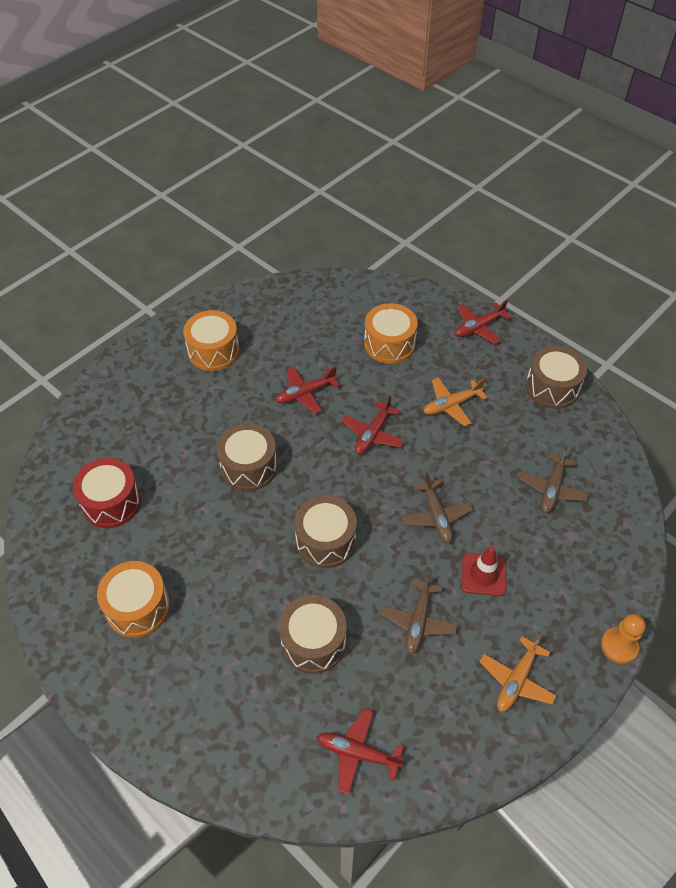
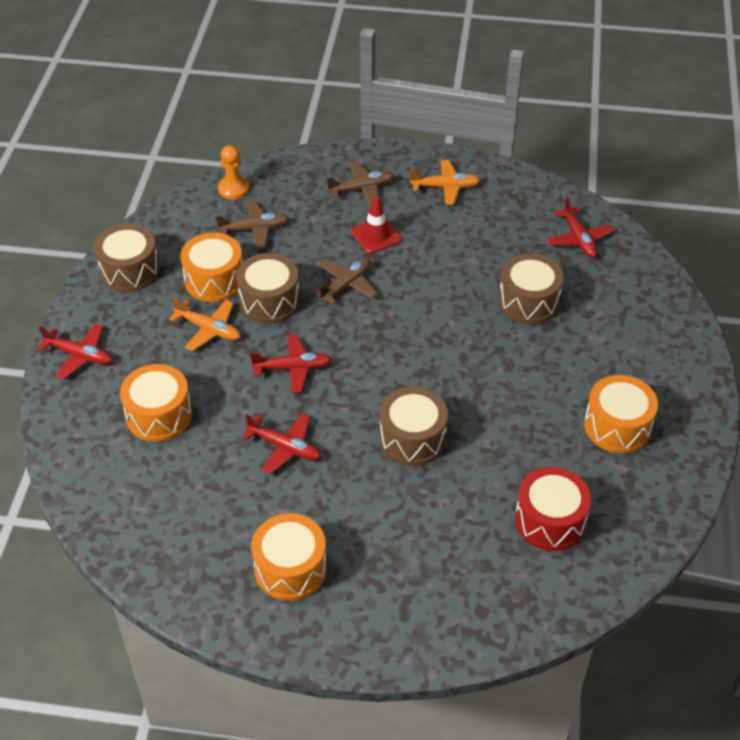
camera: 125 degrees left, 5 degrees down
(325, 541) = (436, 341): brown drum -> brown drum (269, 301)
(418, 622) = (452, 253): brown plane -> brown plane (362, 188)
(505, 433) = (214, 280): none -> orange drum
(619, 646) = (369, 150): orange pawn -> orange pawn (233, 189)

